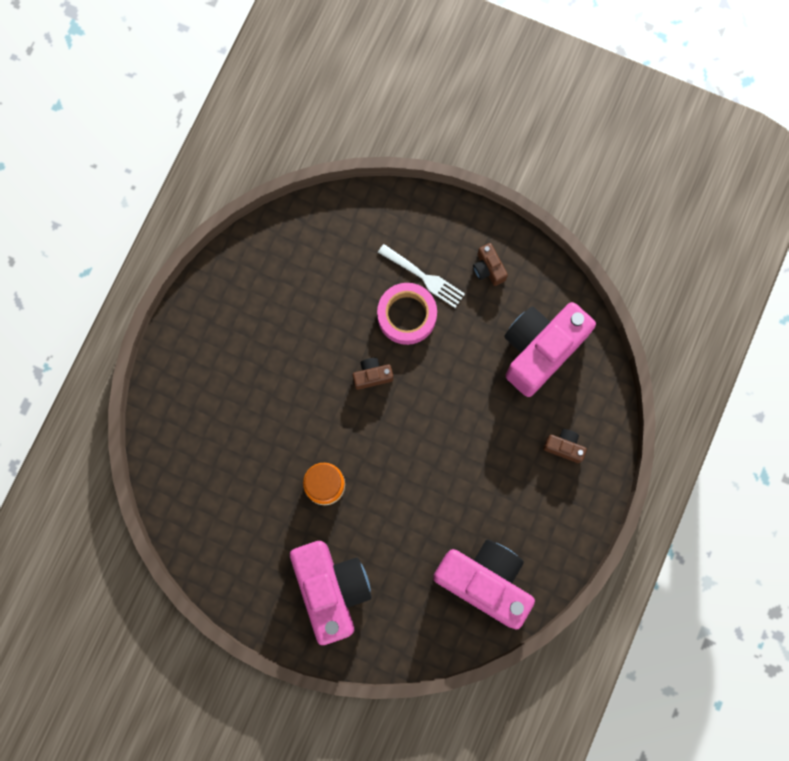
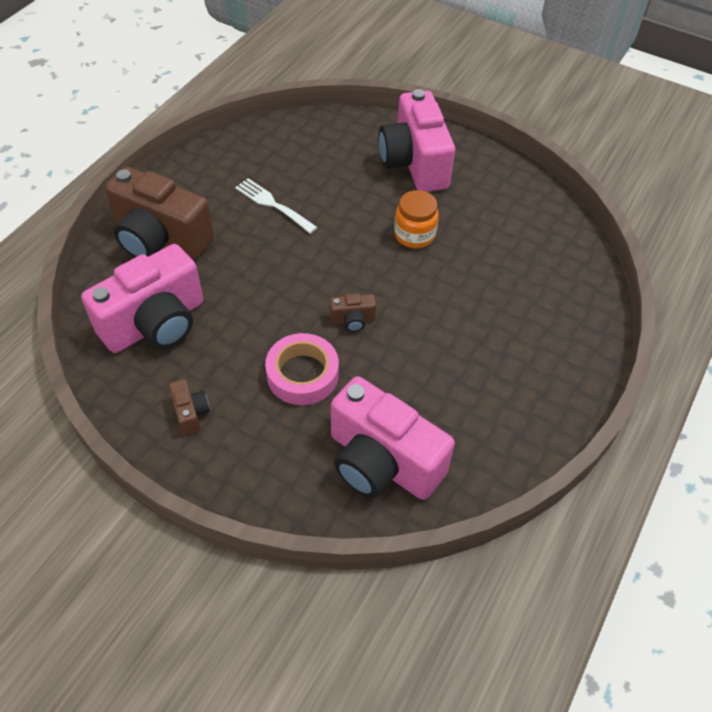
camera: 175 degrees left, 25 degrees down
(424, 277) = (273, 413): white fork -> white fork (273, 204)
(485, 582) = (270, 154): pink camera -> pink camera (382, 462)
(564, 447) = (160, 239): brown camera -> brown camera, size x2.38

